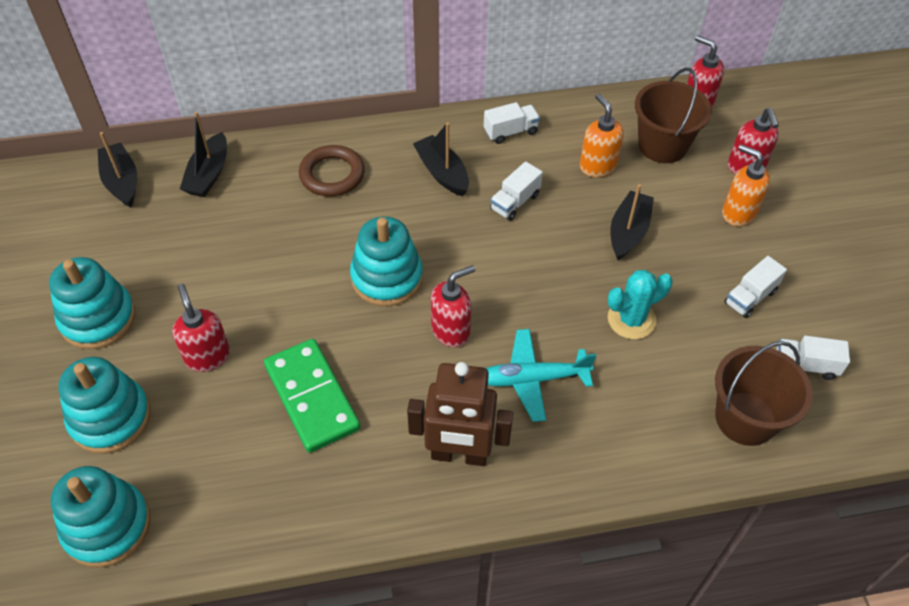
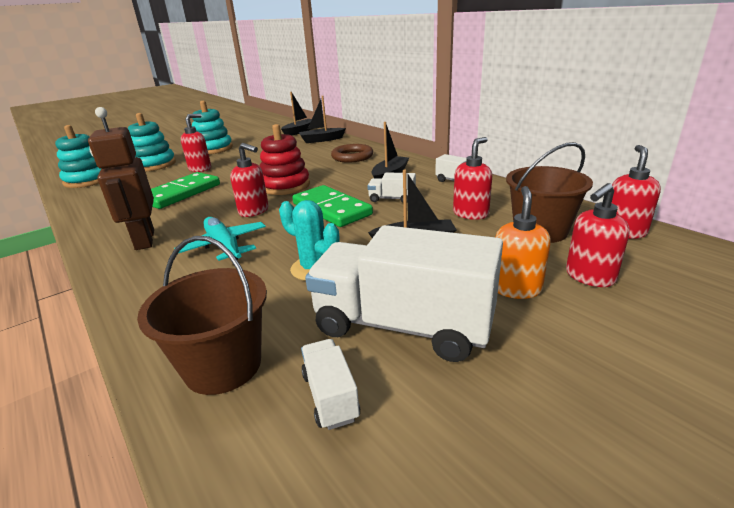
camera: 65 degrees right, 25 degrees down
(387, 278) = (285, 186): turquoise stacking toy -> red stacking toy
(503, 260) = (331, 209): none -> green domino
(597, 166) = (471, 214): orange soap dispenser -> red soap dispenser
(750, 297) = (403, 325): white truck -> white truck, size x2.29

